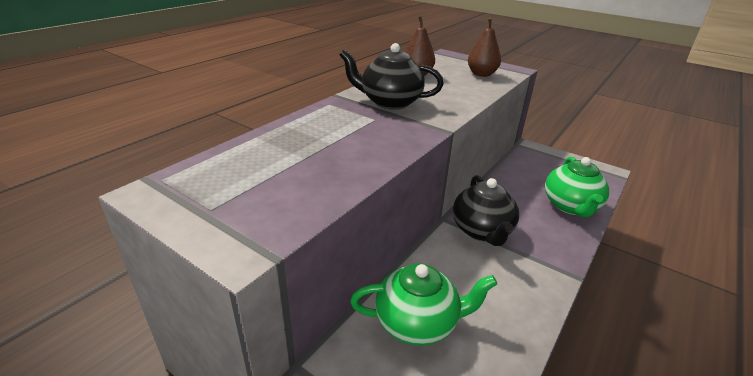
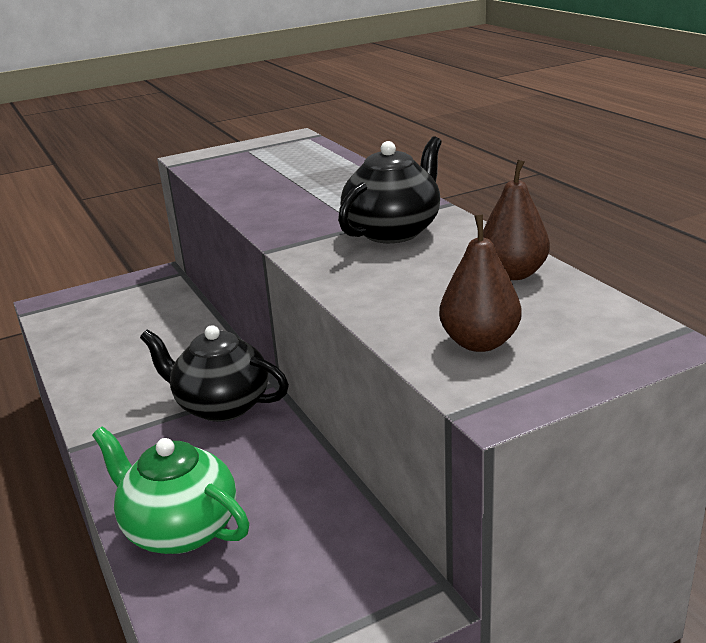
camera: 120 degrees right, 5 degrees down
(417, 323) = (154, 325): green teapot -> none

